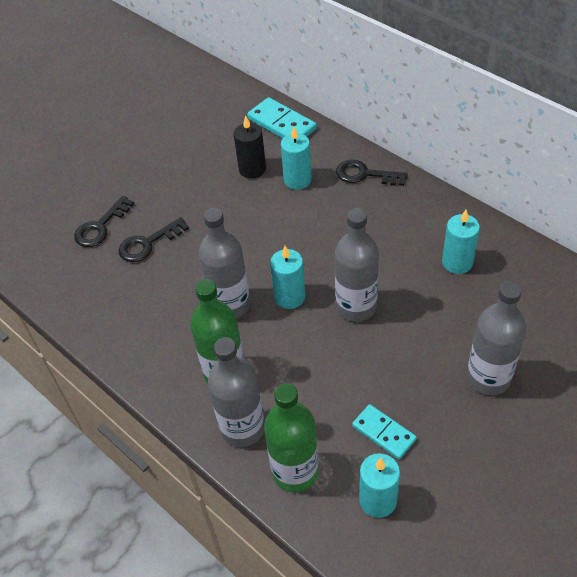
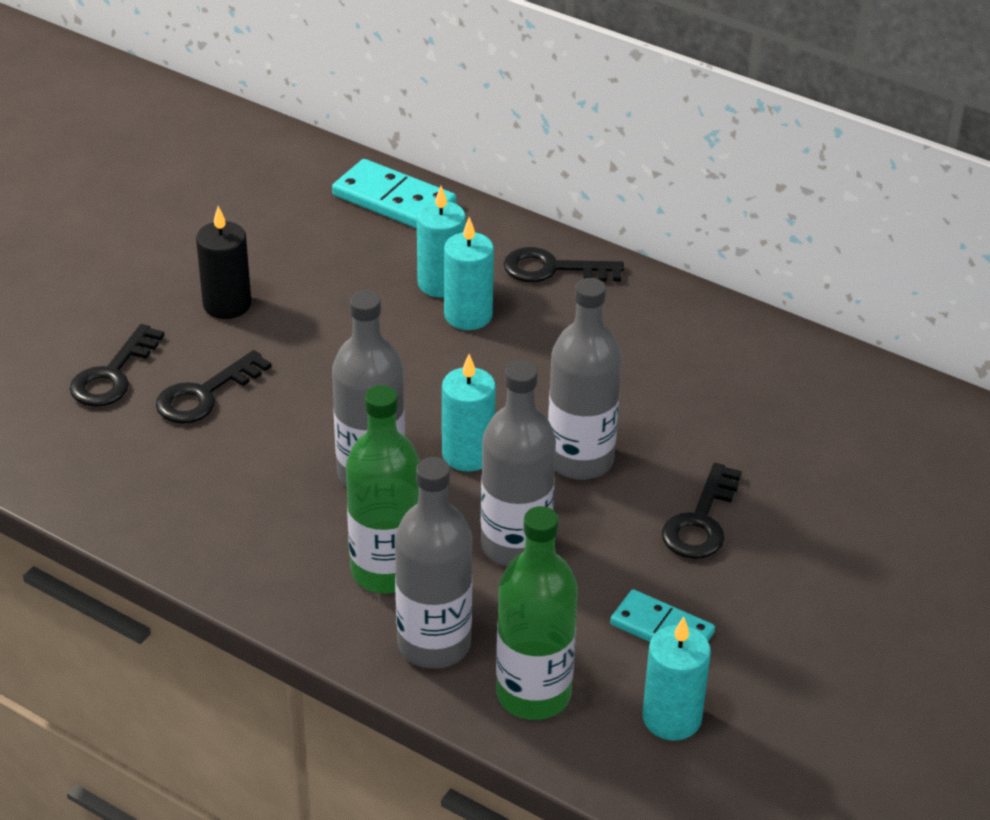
camera: 15 degrees left, 10 degrees down
(252, 169) = (359, 272): black candle -> black candle (227, 304)
(422, 357) = (701, 521): none -> black key
(457, 262) = (729, 386): turquoise candle -> turquoise candle (468, 315)
(488, 378) = (808, 540): grey bottle -> grey bottle (515, 546)

